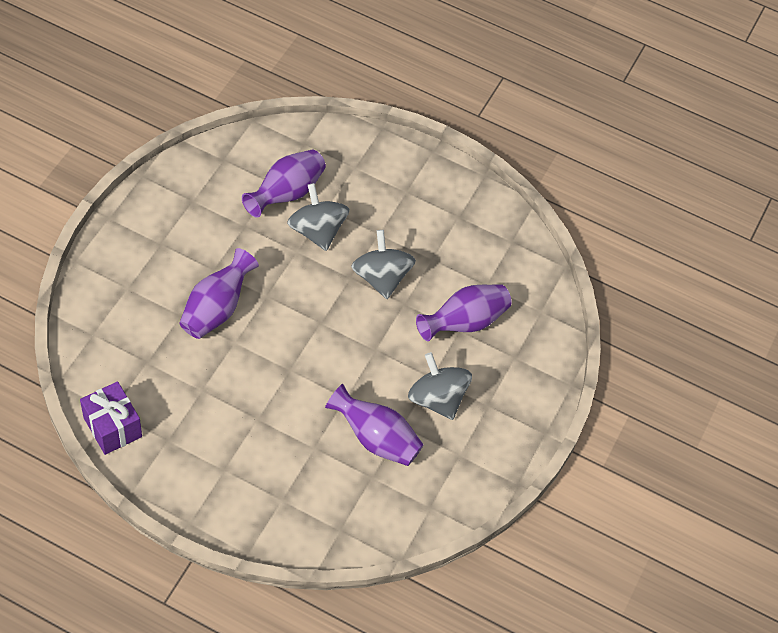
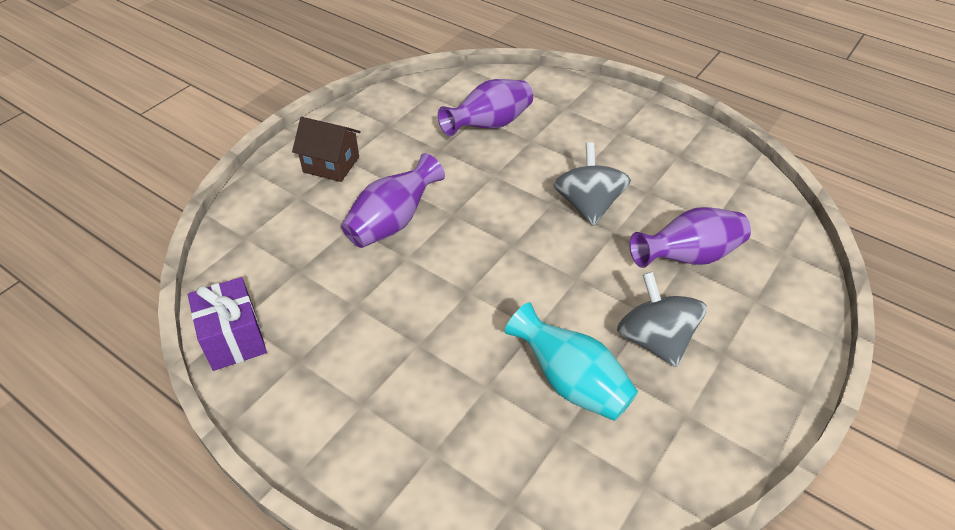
camera: 15 degrees right, 10 degrees down
(148, 250) = (331, 164): none -> brown house
(317, 231) = (518, 158): grey spinning top -> none
(376, 438) = (571, 382): purple vase -> turquoise vase

